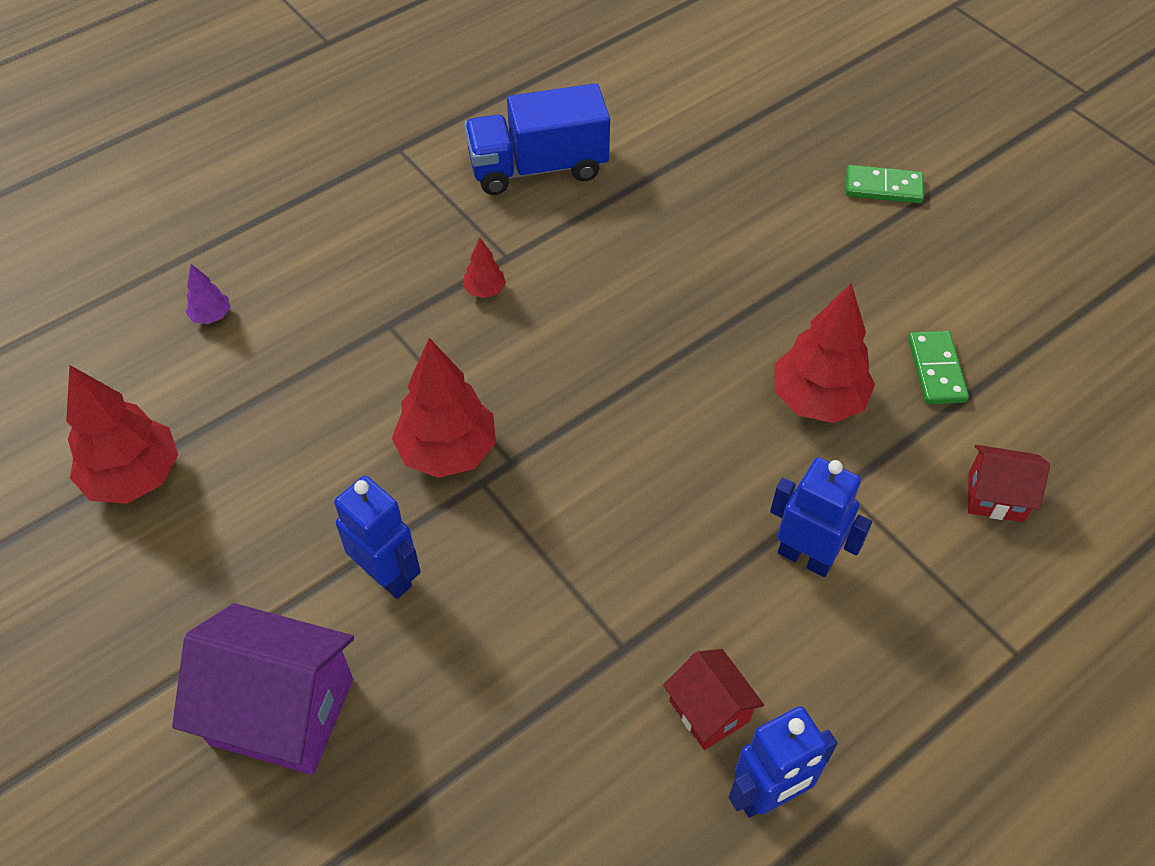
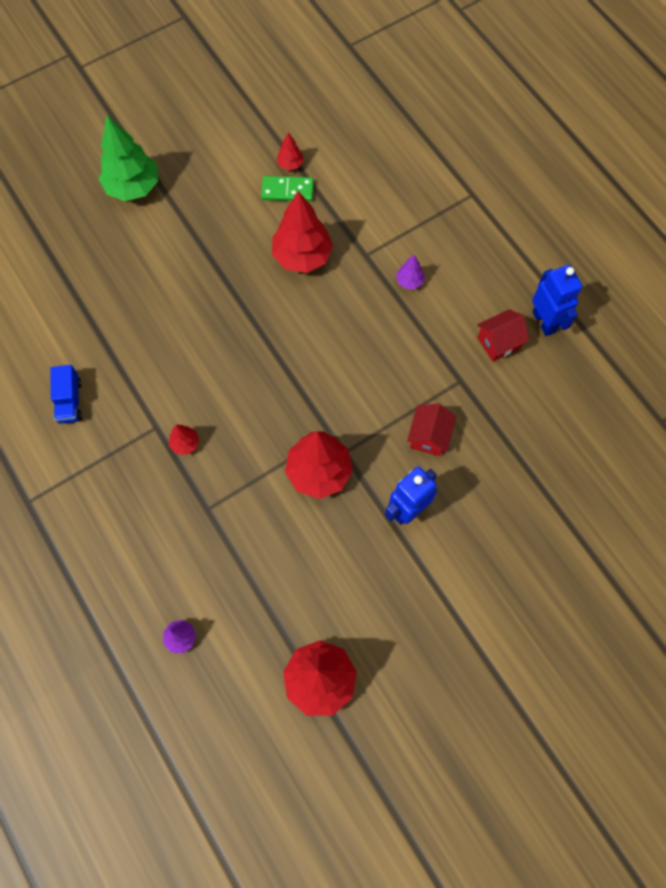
camera: 85 degrees left, 15 degrees up
(282, 711) = (493, 569): purple house -> none
(538, 167) = (70, 401): blue truck -> blue truck, size x0.52
(805, 557) = (409, 281): blue robot -> purple tree
(883, 187) = (133, 187): green domino -> green tree
(988, 369) = (290, 164): none -> red tree
(995, 496) = (377, 182): red house -> red house (429, 437)

